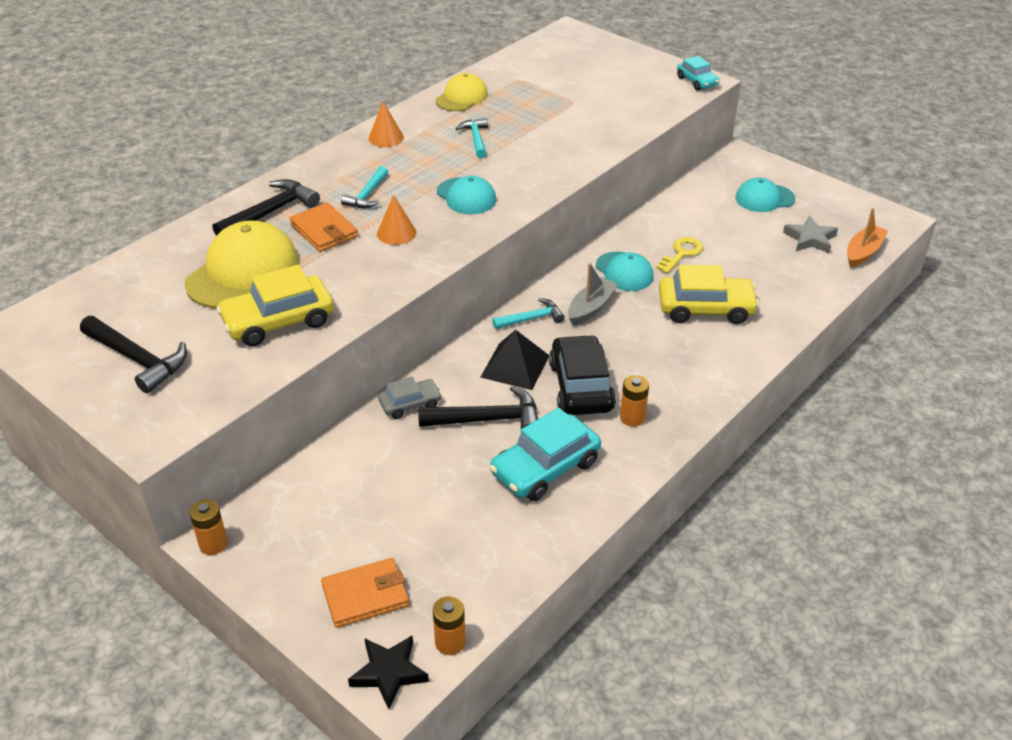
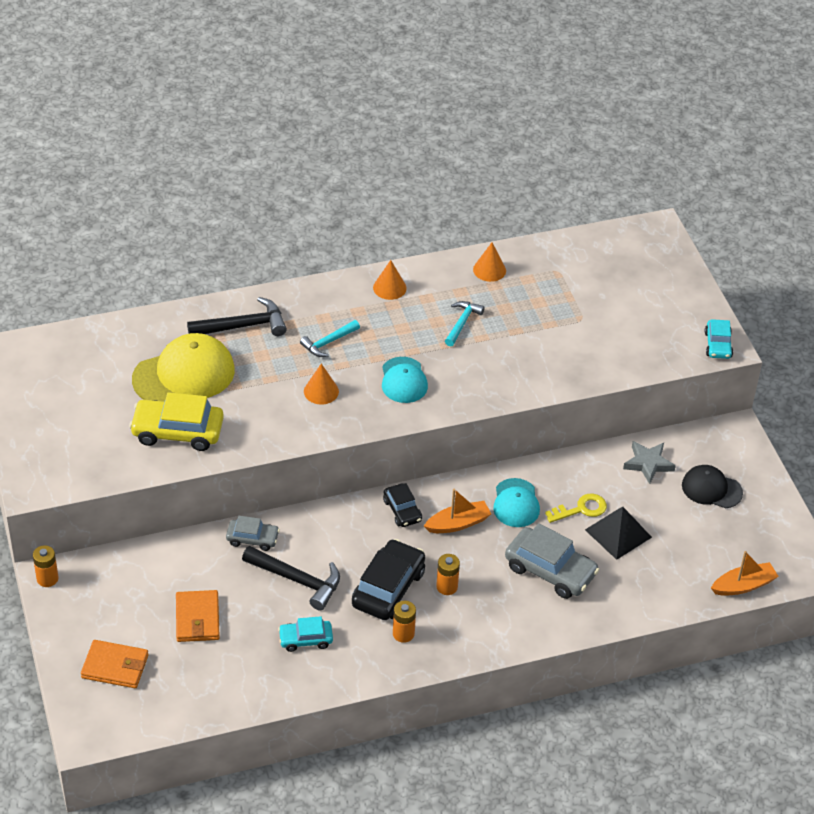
camera: 30 degrees right, 5 degrees up
(137, 360) = (64, 418): black hammer -> none
(324, 231) = (269, 363): orange wallet -> orange wallet (197, 618)
(389, 673) = (91, 725): black star -> none
(450, 642) = (143, 726): orange battery -> orange battery (447, 587)
(462, 97) = (489, 270): yellow cap -> orange cone
(515, 366) = (354, 546): black pyramid -> black pyramid (618, 533)
(531, 319) = (402, 510): turquoise hammer -> black car
(545, 468) = (305, 639): turquoise car -> turquoise car, size x0.57
(591, 308) = (458, 523): grey boat -> orange boat
(705, 308) = (550, 570): yellow car -> grey car
(764, 198) = (711, 489): turquoise cap -> black cap
(810, 239) = (709, 549): grey star -> grey star (648, 464)

